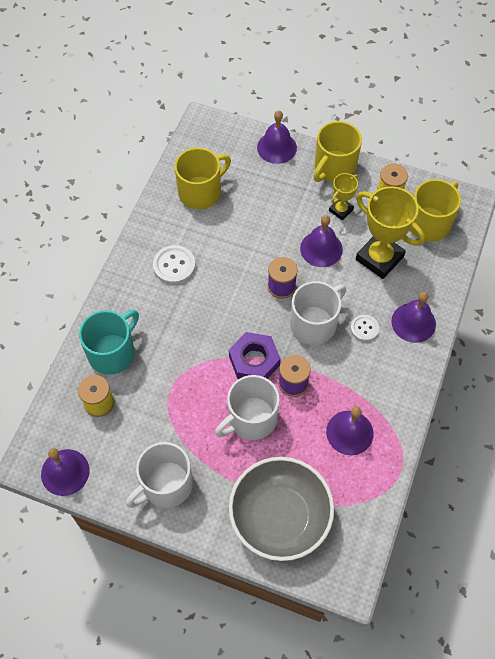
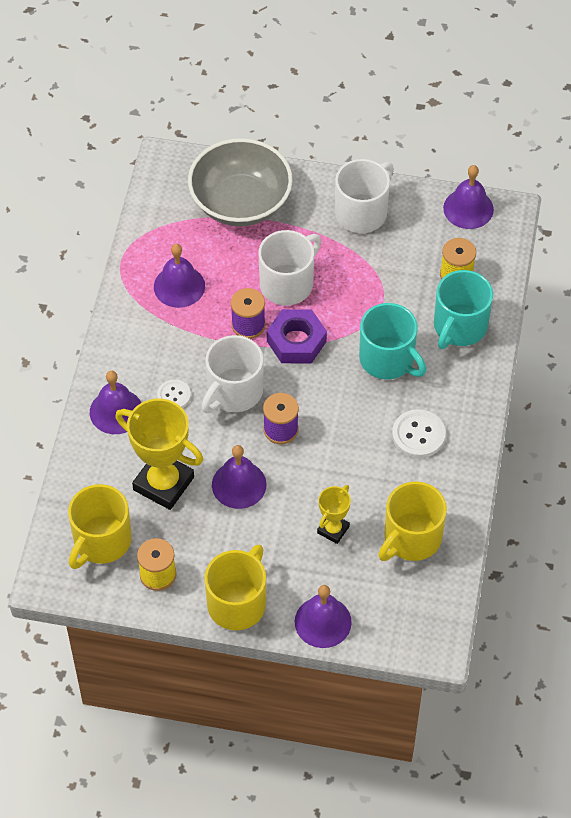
camera: 170 degrees right, 5 degrees down
(181, 332) = (388, 359): none -> turquoise mug
(341, 210) = (220, 541): yellow trophy -> yellow trophy (333, 529)

